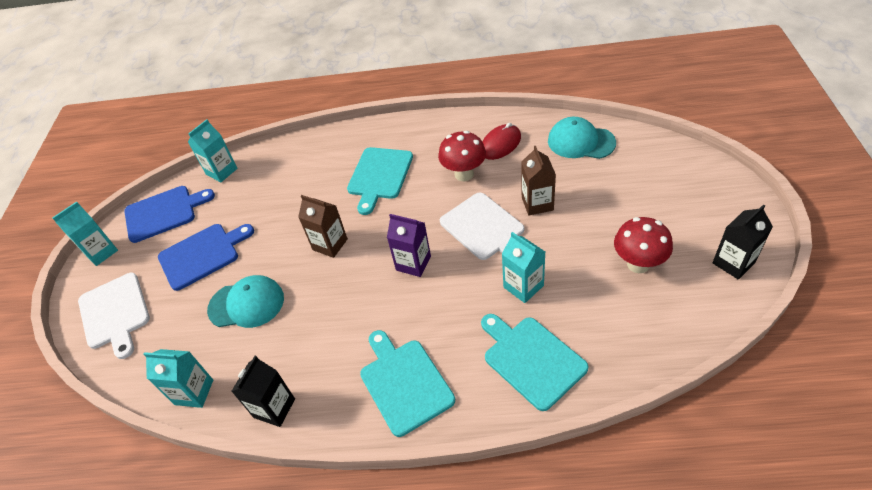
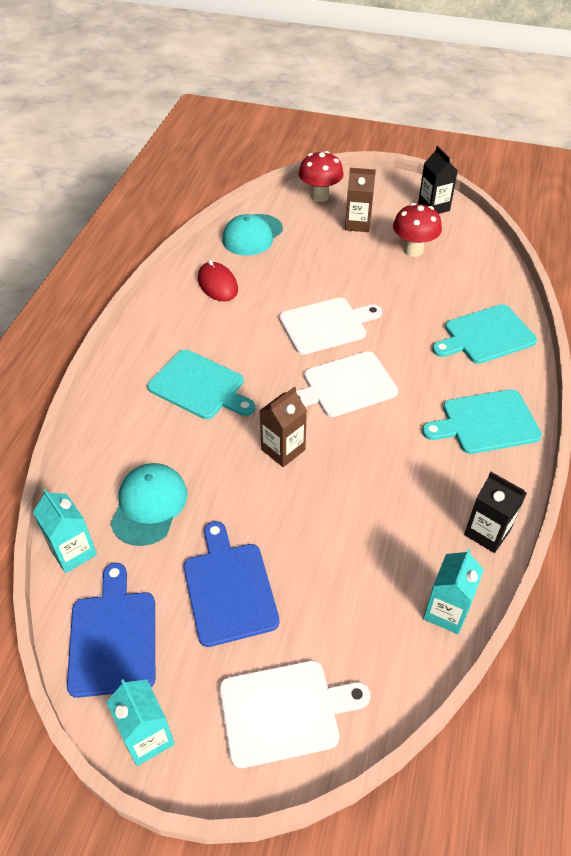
camera: 80 degrees left, 0 degrees up
(246, 304) = (336, 544): turquoise cap -> turquoise cap (149, 505)
(413, 263) = (345, 386): purple carton -> white cutting board
(464, 174) = (243, 320): red mushroom -> red mushroom (320, 196)
(523, 286) = (408, 319): turquoise carton -> none
(537, 203) = (315, 283): brown carton -> brown carton (357, 224)

